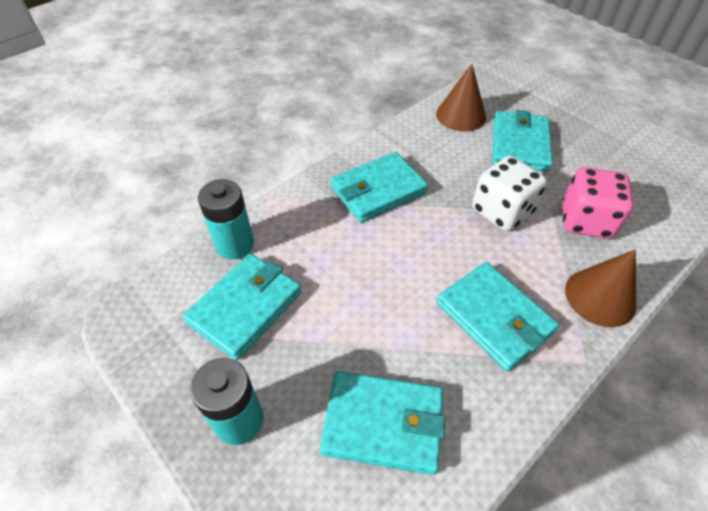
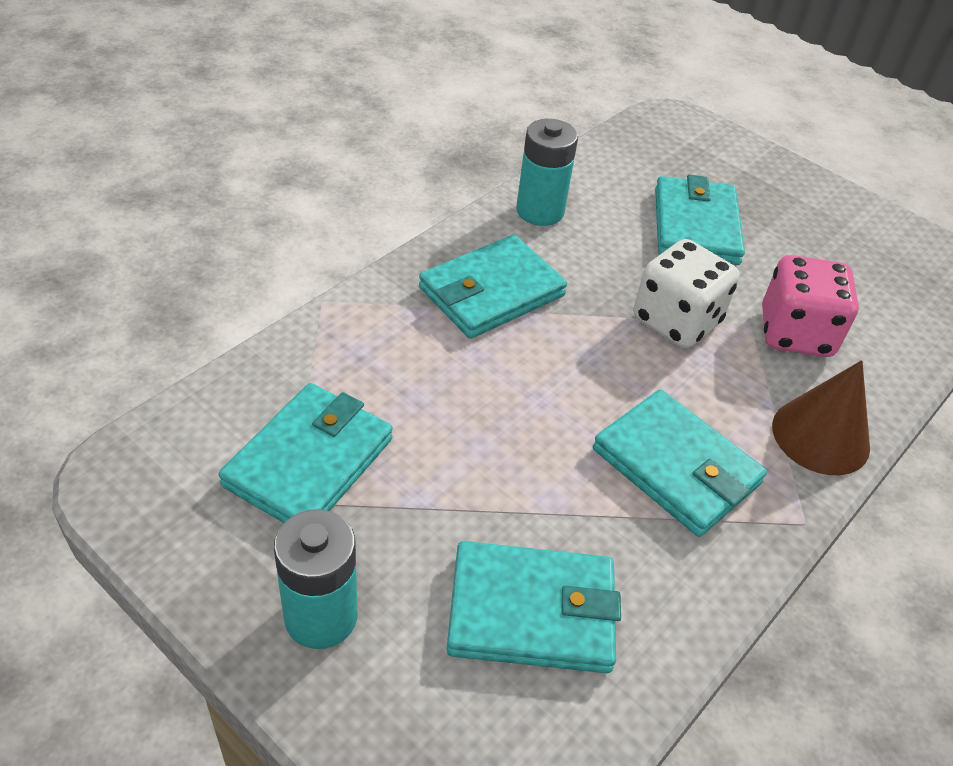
camera: 10 degrees left, 5 degrees down
(235, 244) = (280, 373): turquoise battery -> turquoise battery (540, 211)
(461, 115) = (605, 182): brown cone -> none

